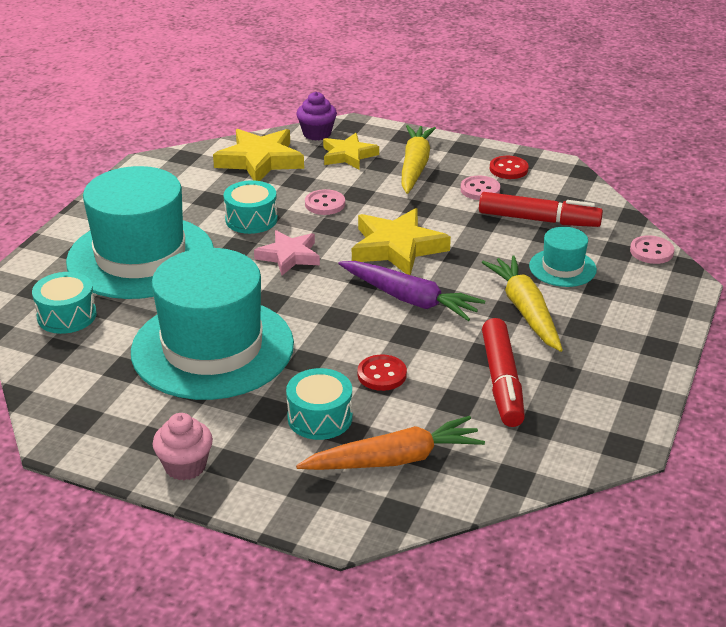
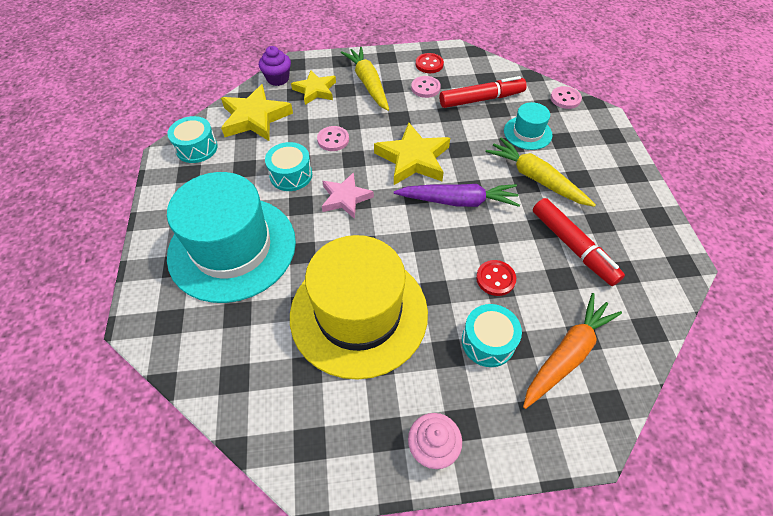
camera: 30 degrees left, 20 degrees up
(67, 316) = (216, 337): turquoise drum -> turquoise drum (196, 148)
(212, 348) = (359, 313): turquoise hat -> yellow hat

